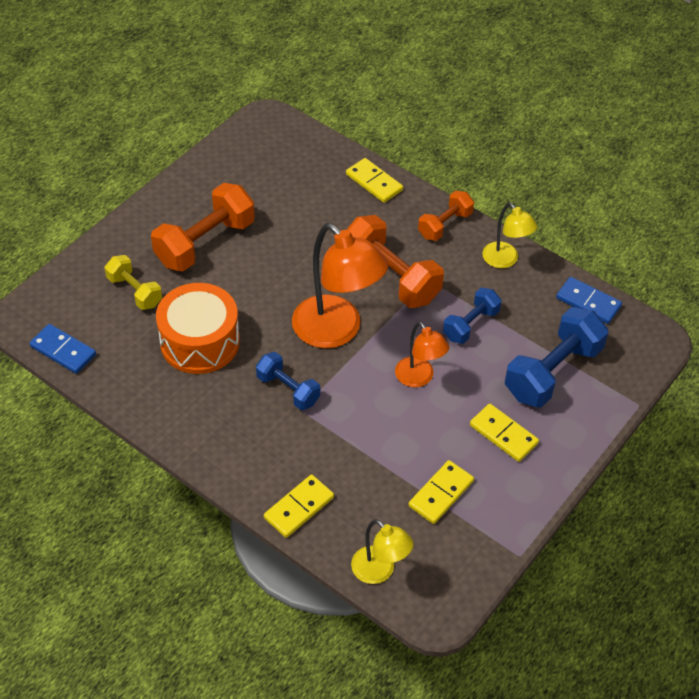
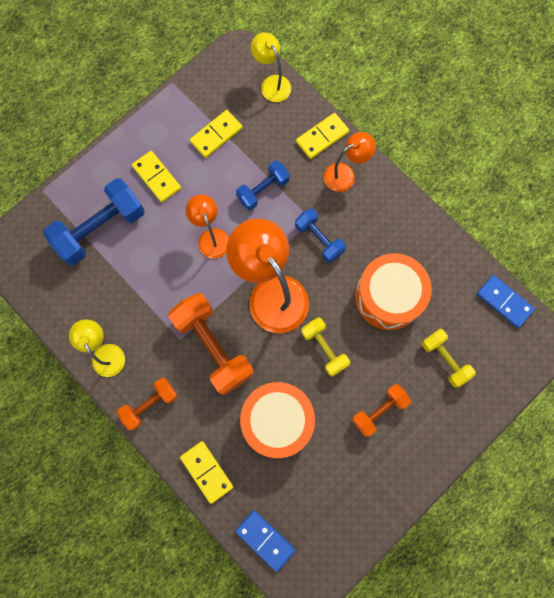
camera: 170 degrees left, 25 degrees up
(205, 243) = (379, 410): orange dumbbell -> orange dumbbell, size x0.59
(263, 466) = (345, 174): none -> orange lamp
(269, 287) = (324, 348): none -> yellow dumbbell
(311, 225) = (277, 420): none -> orange drum
(470, 324) = (155, 285): blue dumbbell -> blue dumbbell (263, 190)
(588, 302) = (47, 296): blue domino -> blue domino (265, 539)

